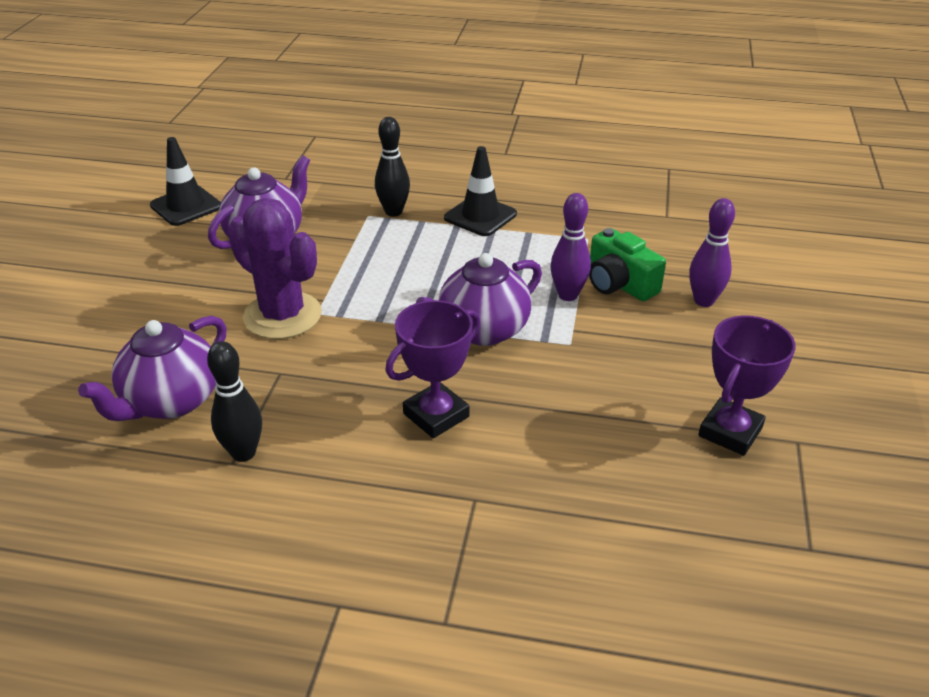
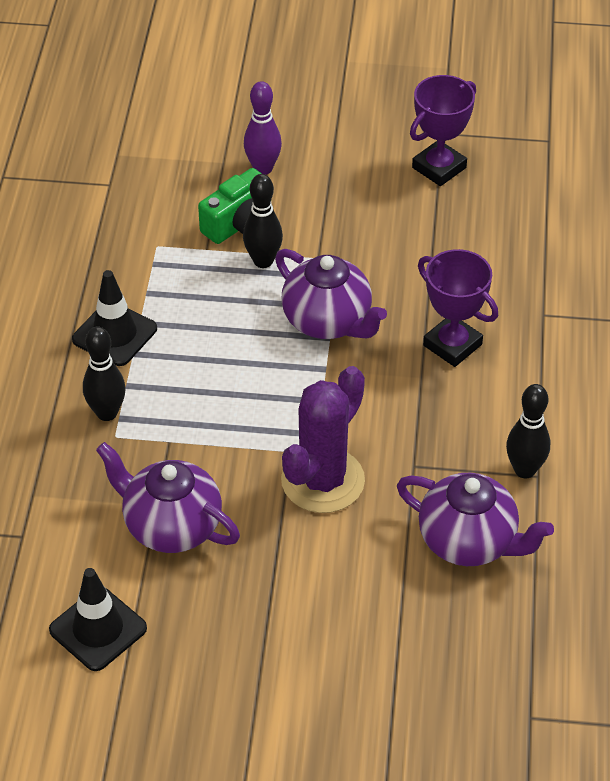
camera: 95 degrees left, 10 degrees up
(568, 295) = (263, 261): purple bowling pin -> black bowling pin
(730, 432) = (439, 168): purple trophy -> purple trophy turned 75 degrees counterclockwise

